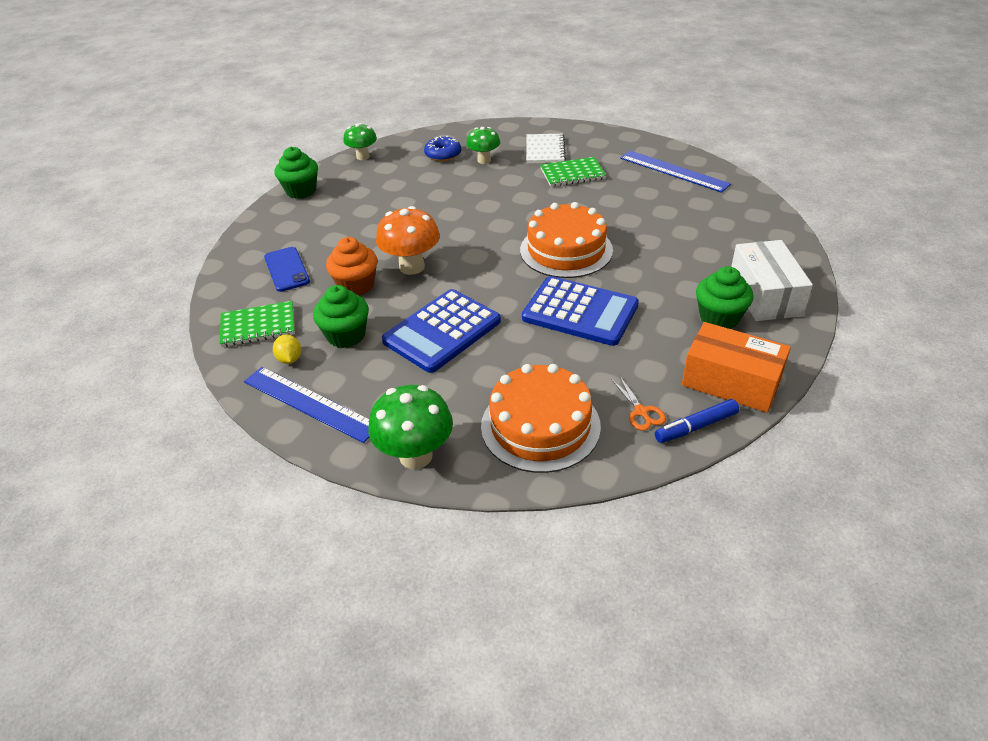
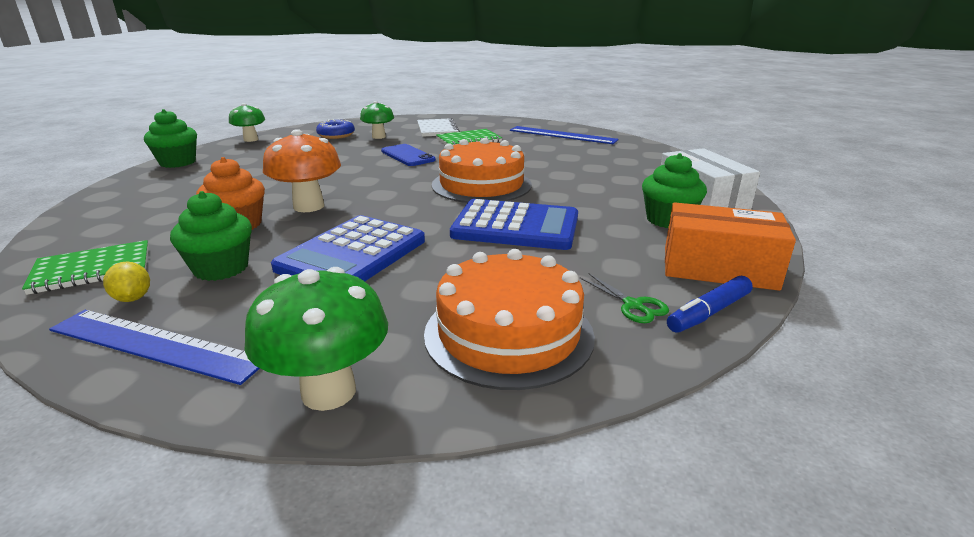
camera: 15 degrees left, 15 degrees down
(286, 269) = (147, 218): blue phone -> blue phone (407, 156)
(641, 412) = (633, 305): orange scissors -> green scissors

